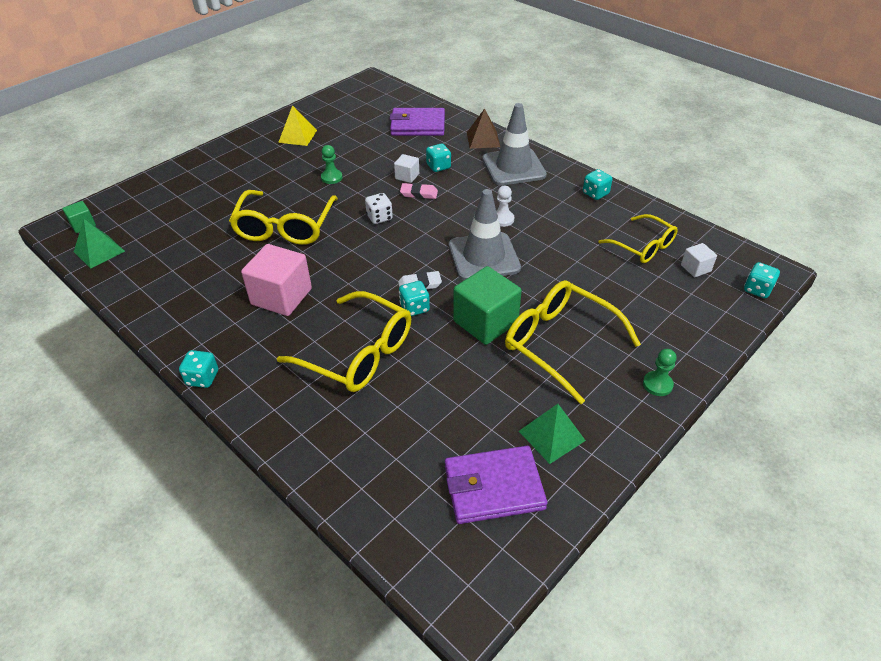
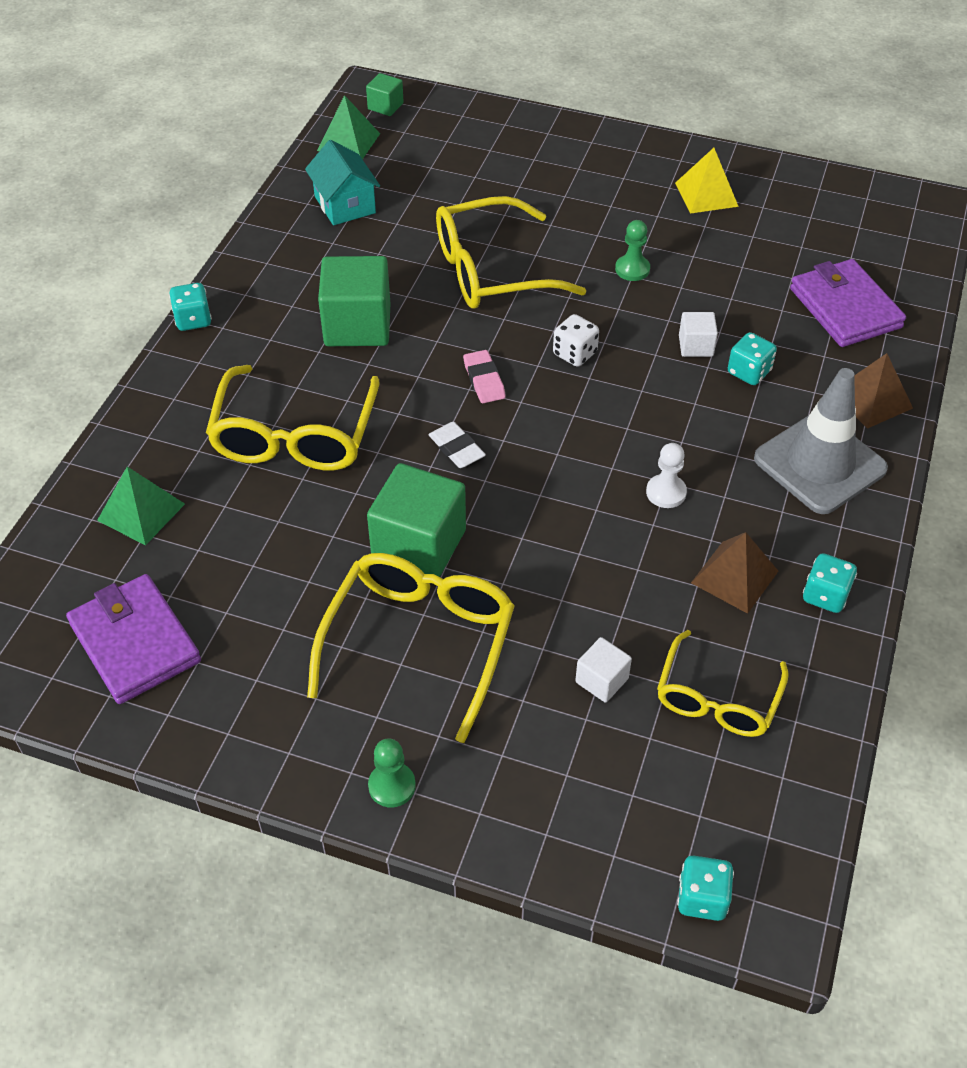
camera: 65 degrees right, 5 degrees up
(161, 270) = (345, 205): none -> turquoise house
(281, 296) = (357, 325): pink cube -> green cube
(414, 308) = (406, 460): turquoise dice -> none
(419, 193) = (662, 374): pink eraser -> pink eraser (484, 380)
(484, 257) = (559, 498): grey traffic cone -> none
(551, 435) = (241, 680): green pyramid -> green pyramid (141, 512)
(570, 216) = (734, 577): none -> brown pyramid
(695, 268) = (705, 790): white cube -> white cube (601, 680)

